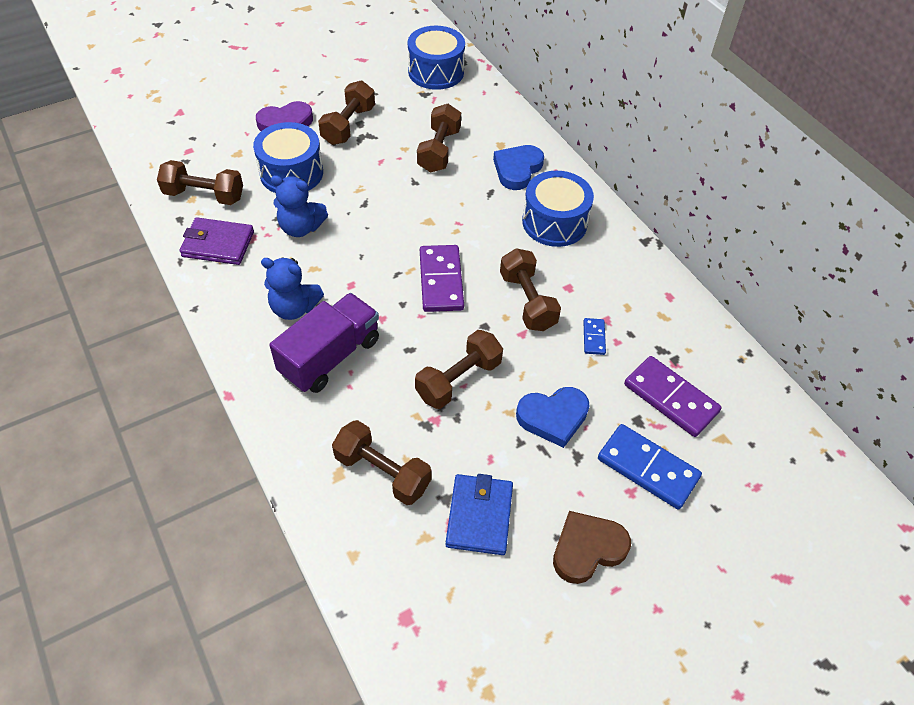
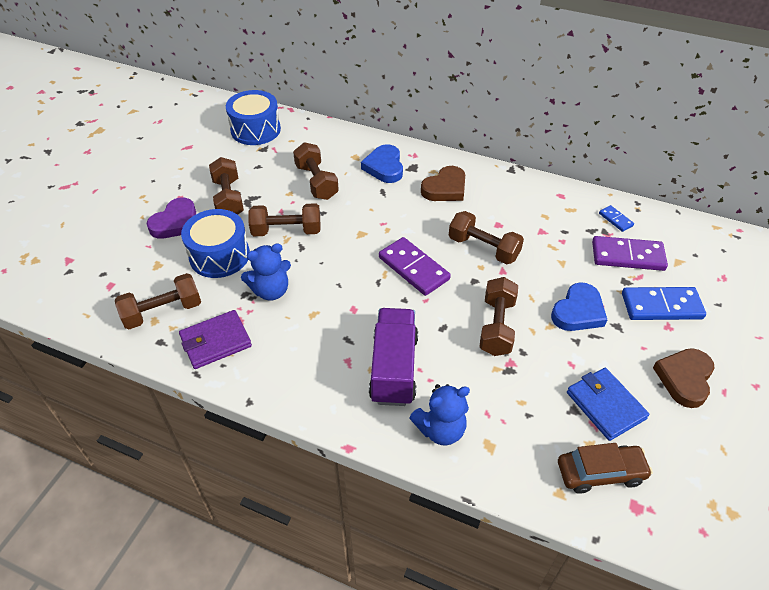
camera: 35 degrees left, 5 degrees down
(294, 308) = (329, 351): blue teddy bear -> blue teddy bear (440, 429)
(382, 472) = (516, 422): brown dumbbell -> brown dumbbell (286, 231)
(407, 566) = (600, 473): none -> brown car
(554, 222) = (445, 188): blue drum -> brown heart
(594, 337) = (547, 246): blue domino -> blue domino (615, 219)

